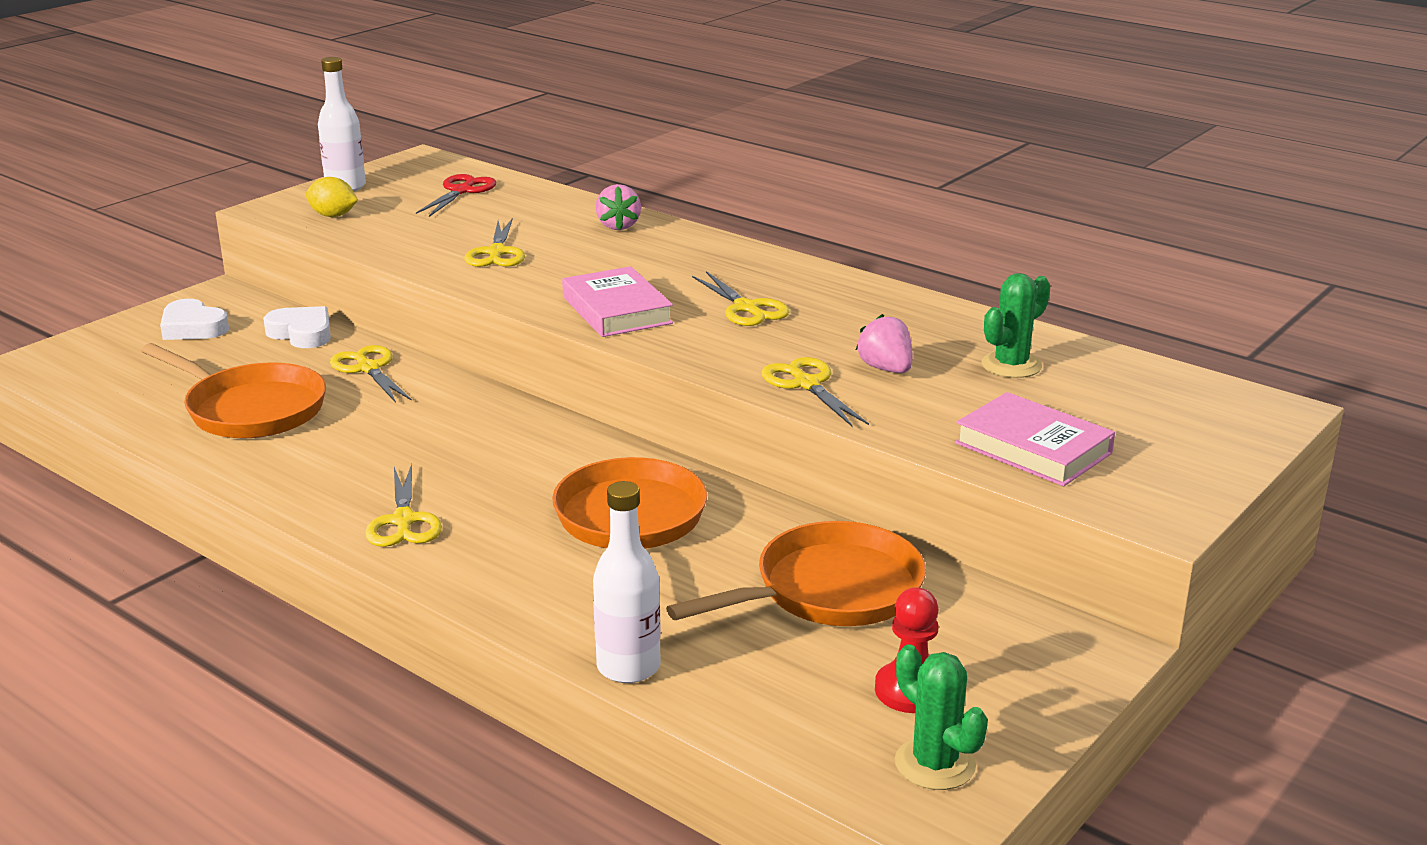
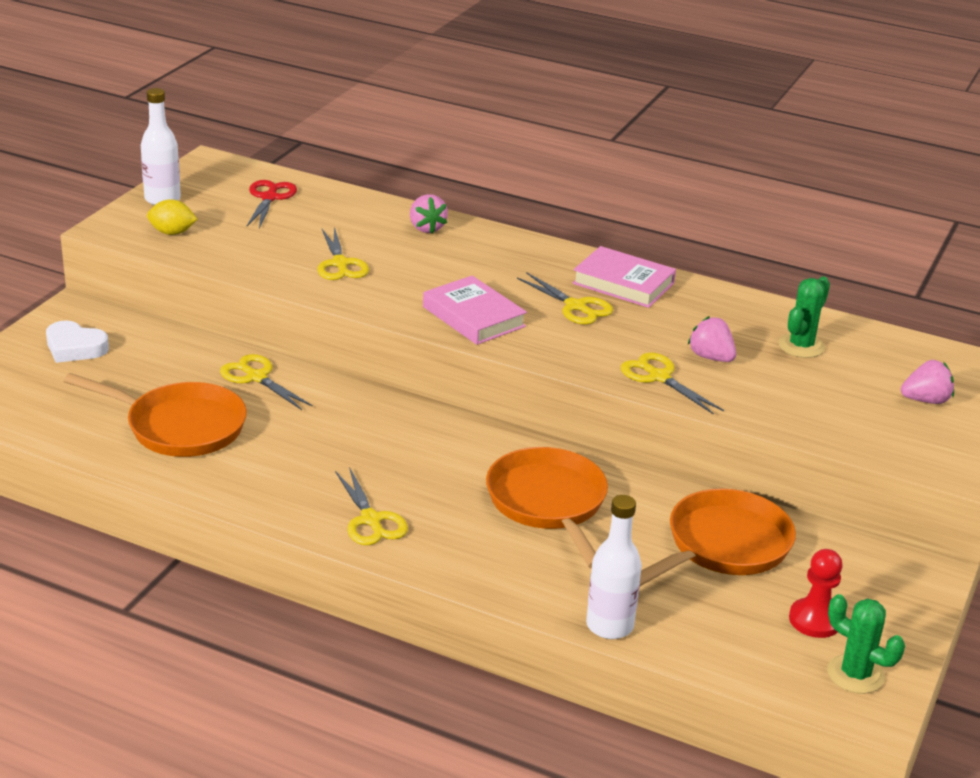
camera: 15 degrees left, 5 degrees up
(302, 333) = (176, 346): white heart -> none
(1033, 448) = (849, 420): pink book -> pink book (623, 283)
(1151, 434) = (925, 400): none -> pink strawberry

